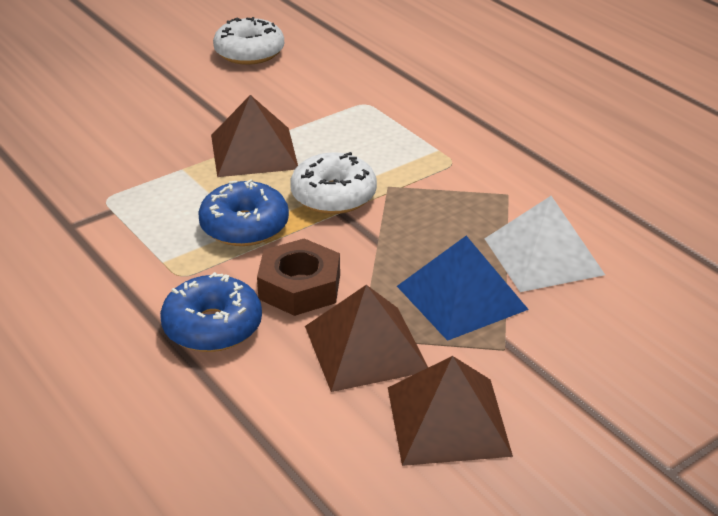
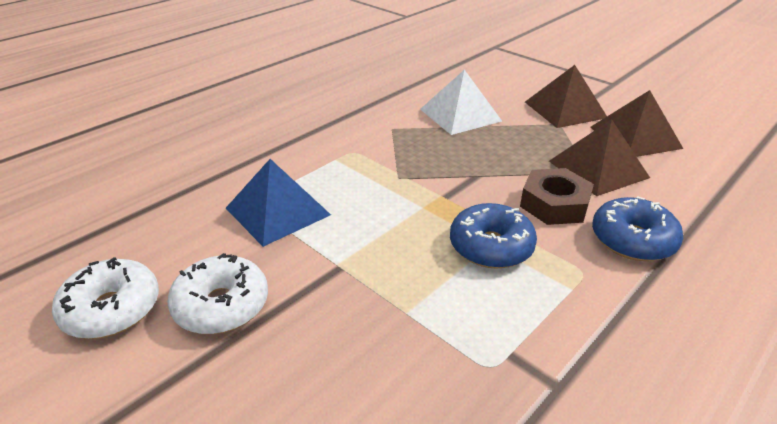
camera: 100 degrees left, 0 degrees up
(253, 151) = (359, 263): brown pyramid -> brown pyramid (565, 109)
(333, 196) = (422, 203): white donut -> white donut (221, 305)
(462, 297) = (521, 139): blue pyramid -> blue pyramid (278, 211)

